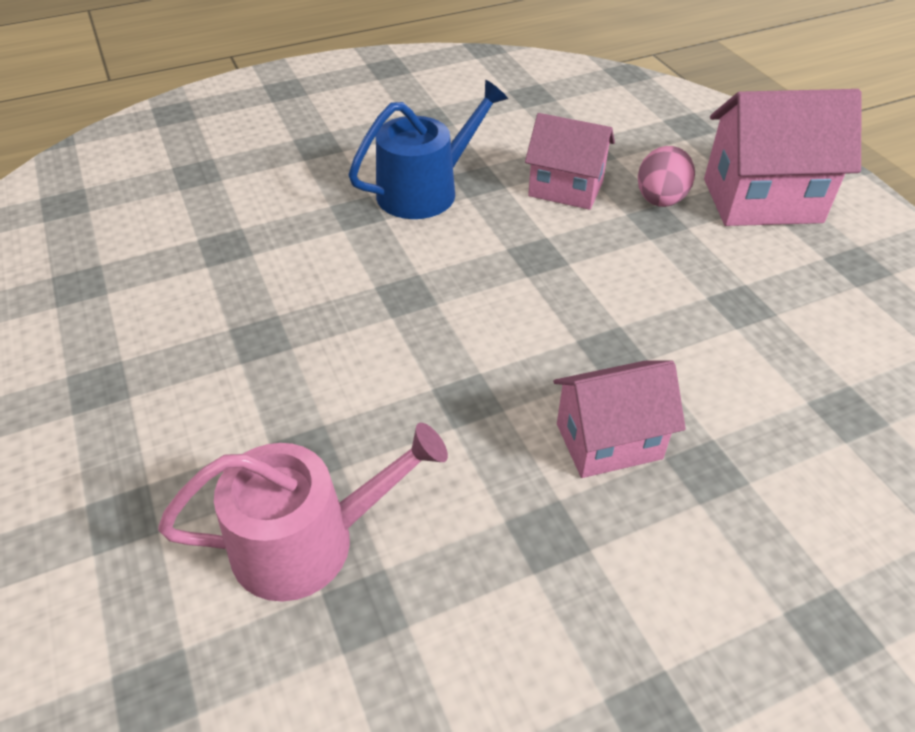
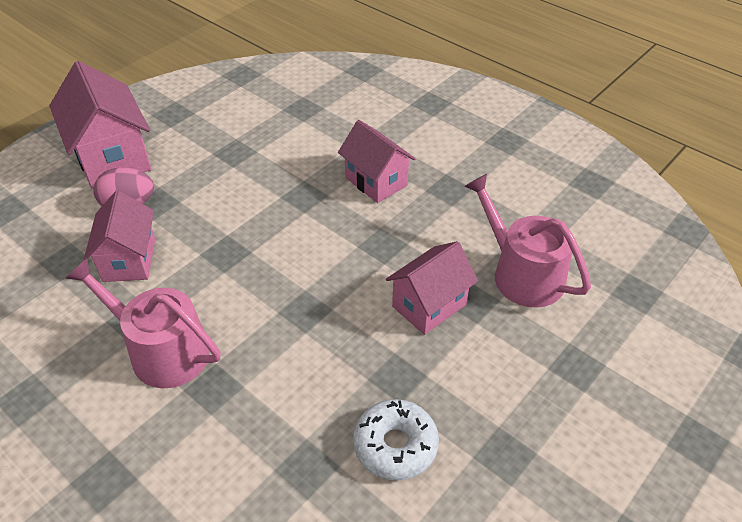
camera: 115 degrees left, 0 degrees up
(188, 308) = (395, 445): none -> white donut
(332, 405) = (429, 305): none -> pink house
(426, 190) = (161, 350): blue watering can -> pink watering can

